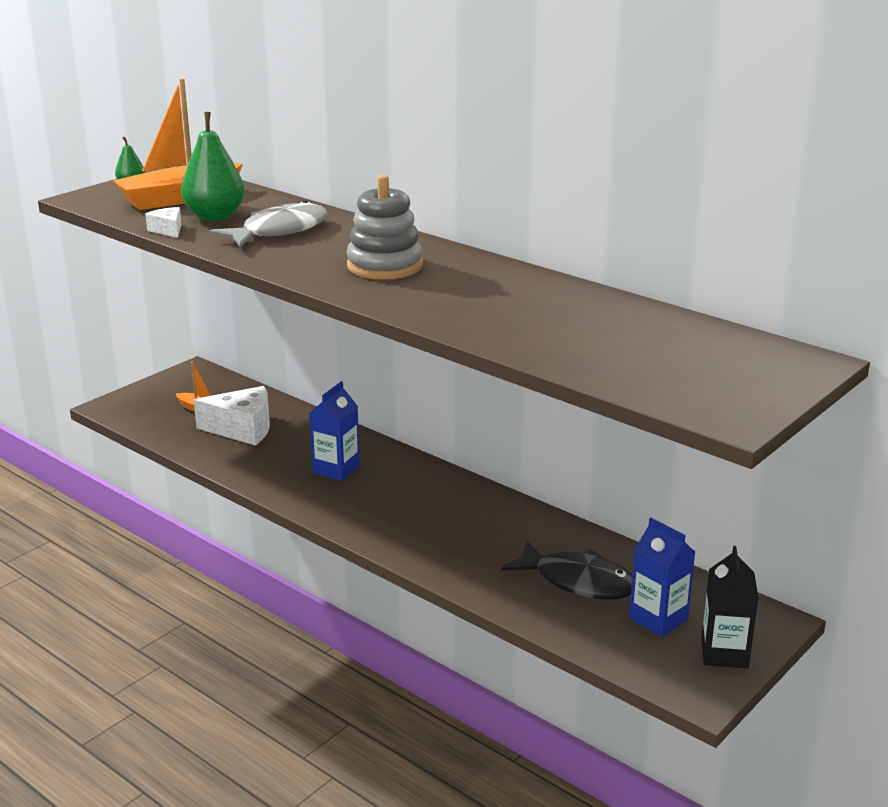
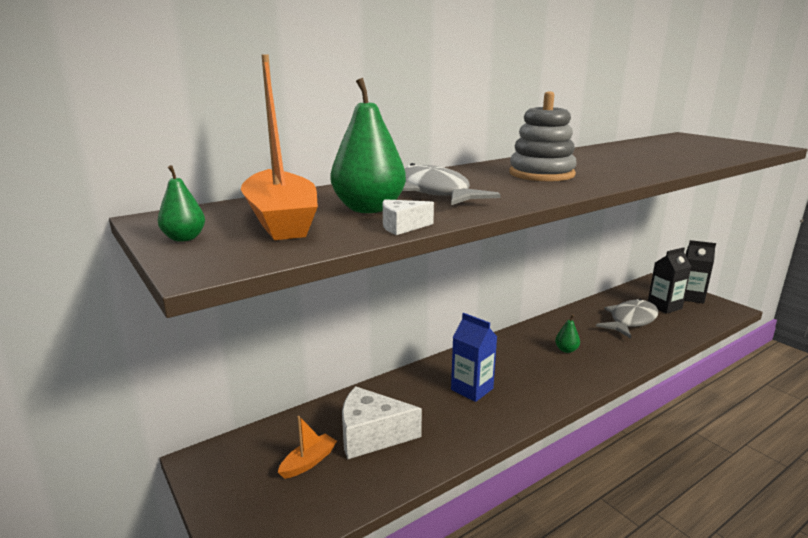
camera: 75 degrees left, 5 degrees down
(242, 429) = (371, 435): white cheese -> white cheese turned 105 degrees counterclockwise
(454, 526) = (566, 350): none -> green pear
(578, 581) = (630, 321): black fish -> grey fish
(658, 619) = (664, 306): blue carton -> black carton

